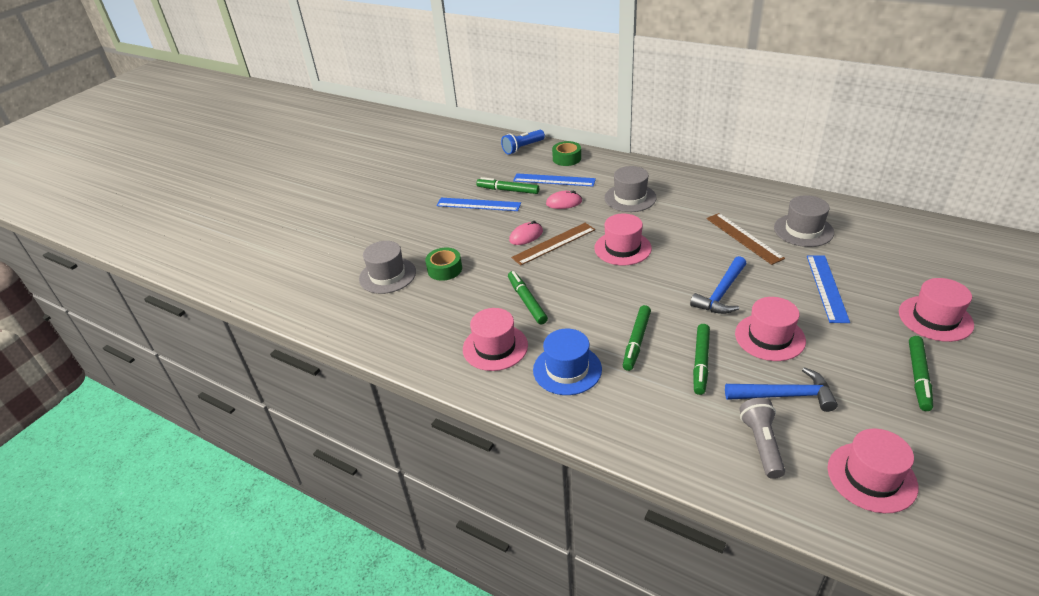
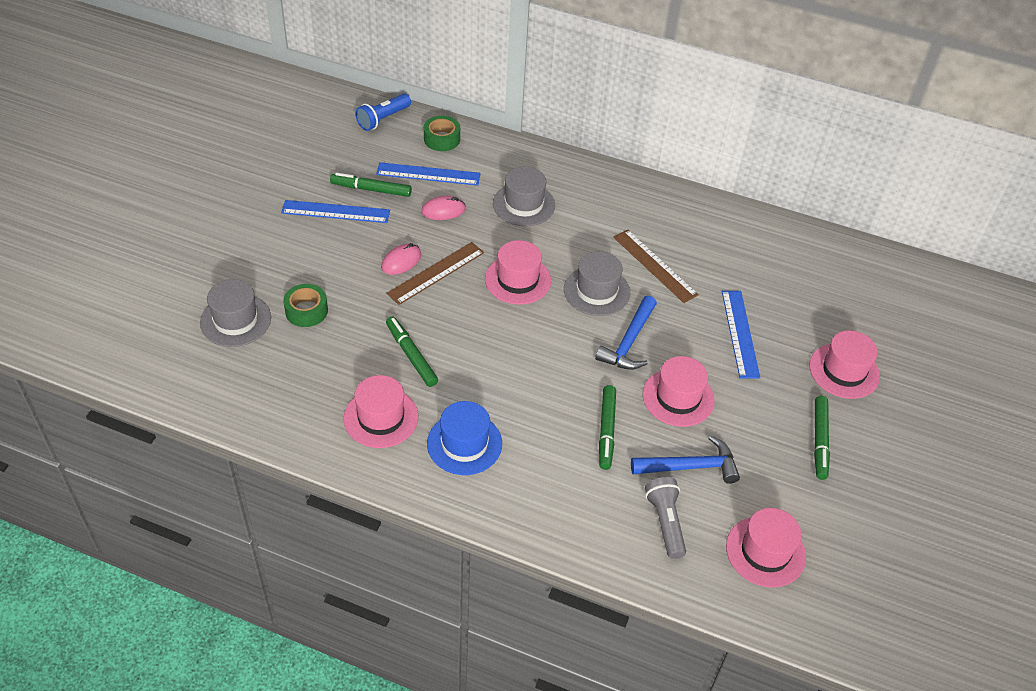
camera: 15 degrees left, 10 degrees up
(636, 341) = (538, 406): green marker -> none
(803, 230) = (720, 255): grey hat -> grey hat (596, 291)

